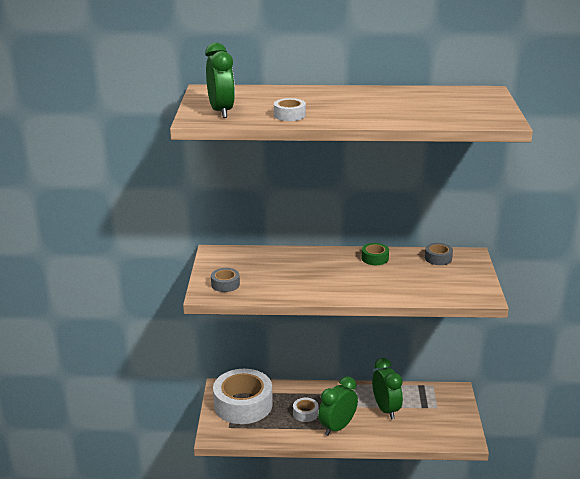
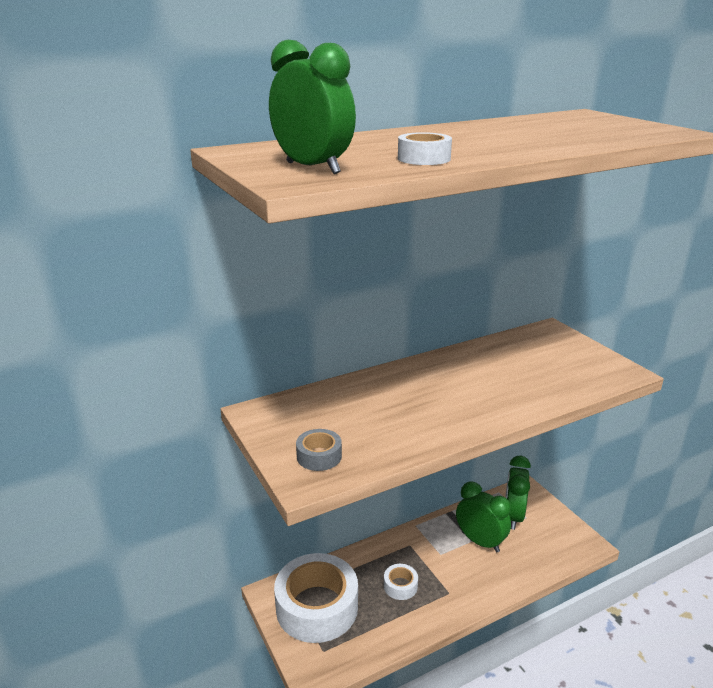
camera: 30 degrees left, 0 degrees up
(337, 427) = (451, 589): green clock -> green clock (513, 516)
(375, 258) = (462, 361): green tape -> none
(438, 258) = (525, 342): grey tape -> none

